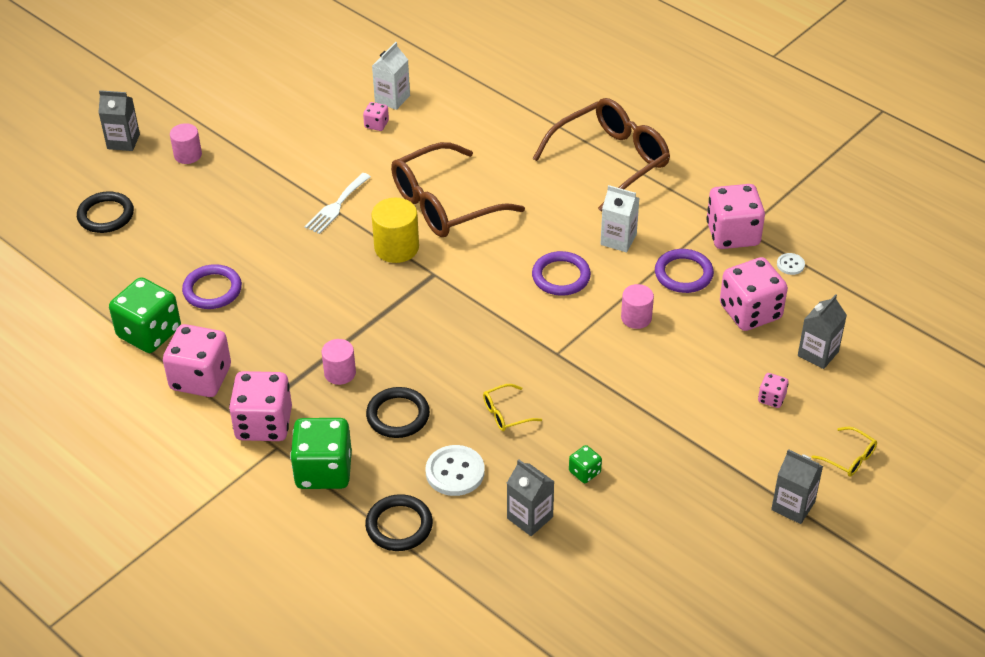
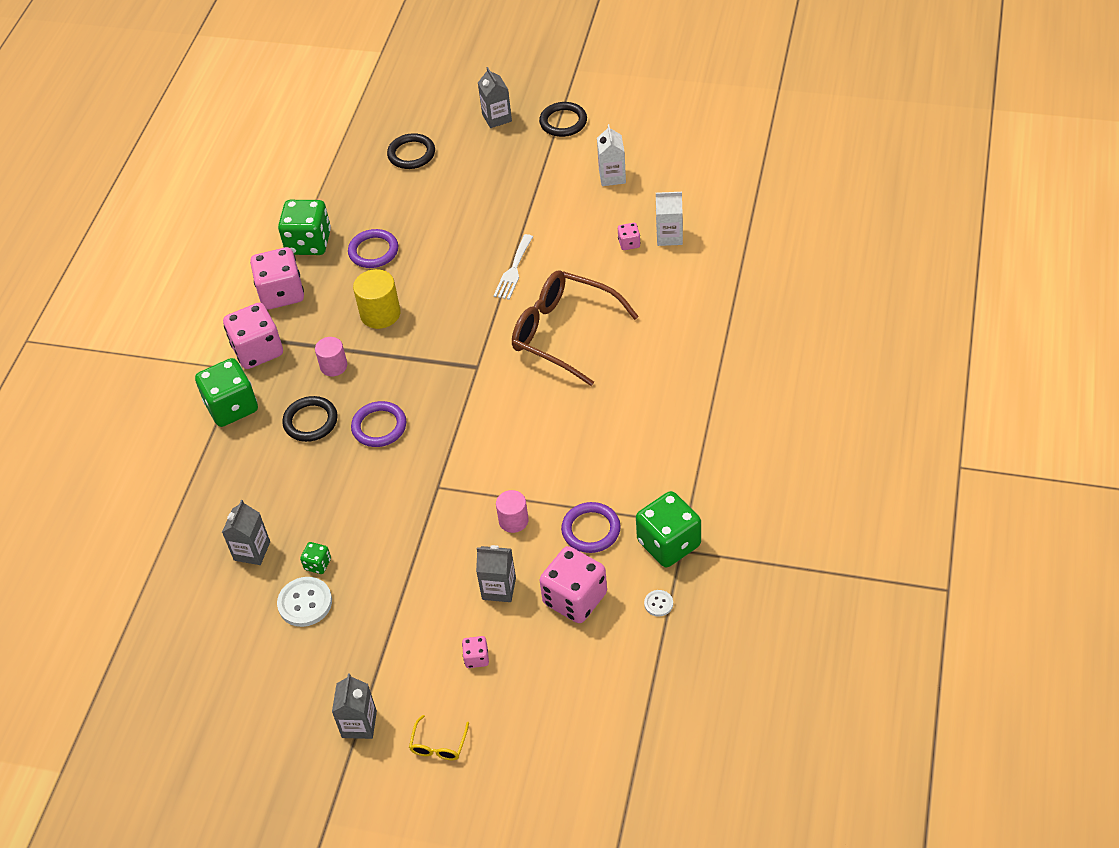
camera: 65 degrees right, 5 degrees up
(188, 155) = (508, 159): pink cylinder -> none
(336, 206) = (513, 270): white fork -> white fork turned 75 degrees counterclockwise
(396, 248) = (491, 329): yellow cylinder -> yellow cylinder (380, 314)
(399, 525) = (203, 476): black ring -> black ring (563, 122)
(455, 472) = (273, 483): white button -> white button (305, 603)
(505, 414) = (351, 485): yellow glasses -> none
(561, 276) = (529, 448): purple ring -> purple ring (379, 426)
(611, 160) = (703, 414): brown glasses -> none
(618, 239) = (602, 465): white carton -> white carton (612, 176)
(732, 234) = (669, 543): pink dice -> green dice
(818, 353) = (554, 671): grey carton -> grey carton (499, 588)

